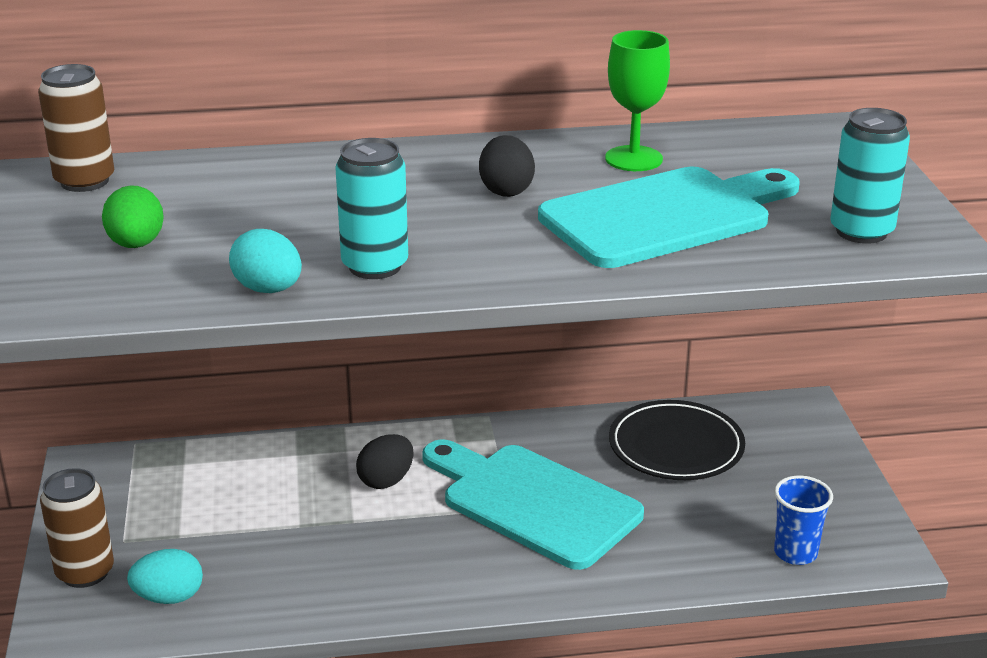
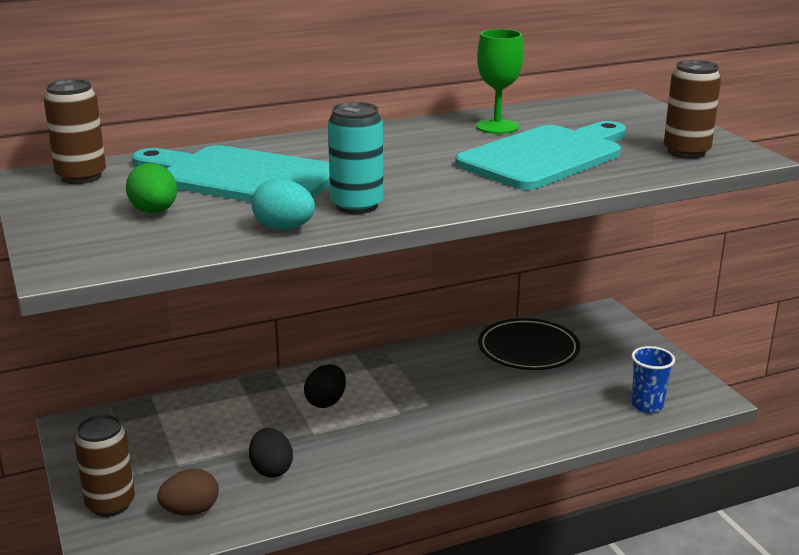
camera: 15 degrees left, 5 degrees down
(169, 597) = (190, 511): turquoise egg -> brown egg
(506, 190) = (420, 152): black egg -> black egg (271, 469)
(533, 502) = (444, 400): turquoise cutting board -> turquoise cutting board (240, 177)
(861, 231) = (686, 152): turquoise can -> brown can

